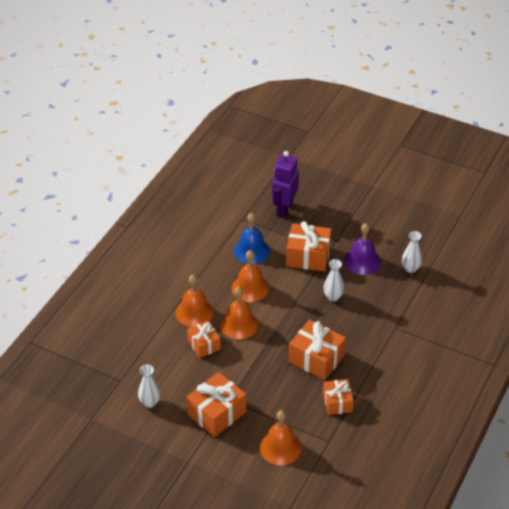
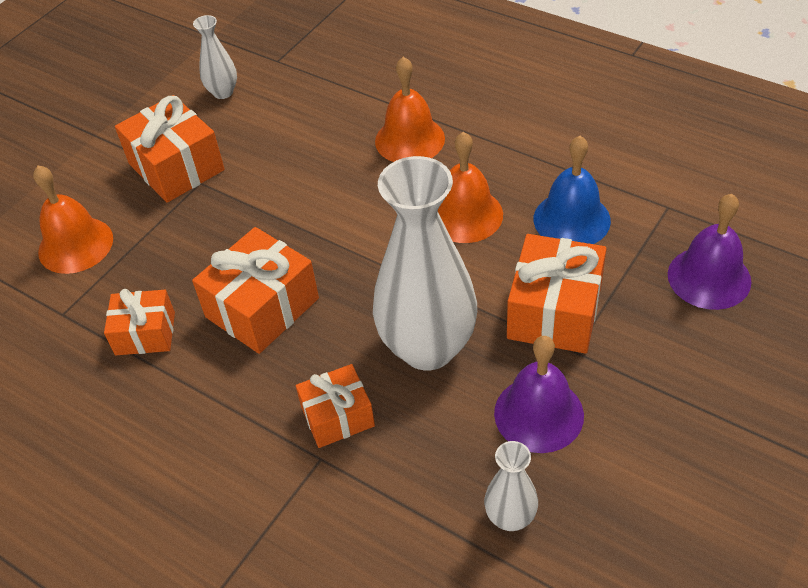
camera: 100 degrees right, 5 degrees up
(204, 344) = (331, 152): orange gift -> orange gift (337, 416)
(239, 324) = (371, 197): orange bell -> none
(284, 209) = (709, 277): purple robot -> purple bell
(333, 297) = (428, 347): white vase -> white vase, size x2.17

